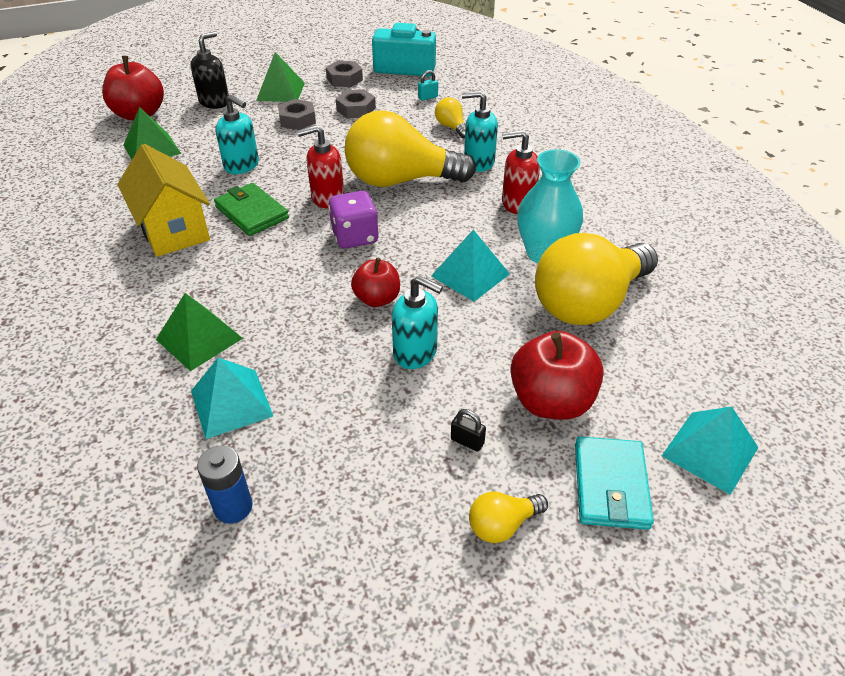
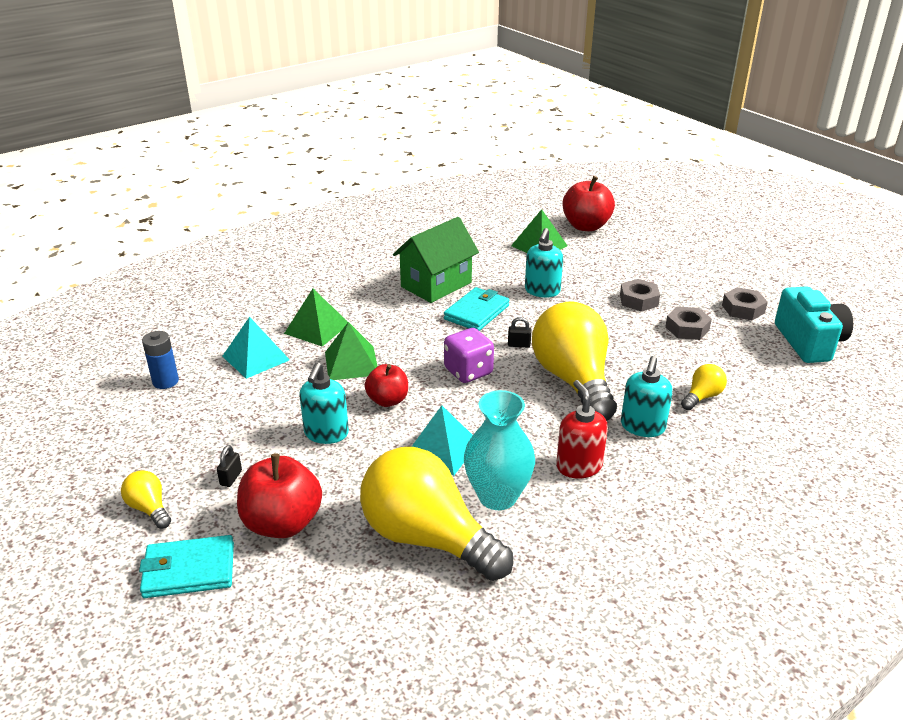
camera: 75 degrees right, 10 degrees down
(173, 230) = (436, 285): yellow house -> green house
(215, 102) = (634, 252): black soap dispenser -> none
(252, 212) = (477, 312): green wallet -> turquoise wallet
(280, 91) = (683, 279): green pyramid -> green pyramid (351, 363)
(327, 198) = (519, 345): red soap dispenser -> black padlock
(428, 97) = (754, 369): turquoise padlock -> none
(478, 162) = (642, 427): turquoise soap dispenser -> turquoise soap dispenser turned 150 degrees counterclockwise
(710, 451) = (233, 643): turquoise pyramid -> none

